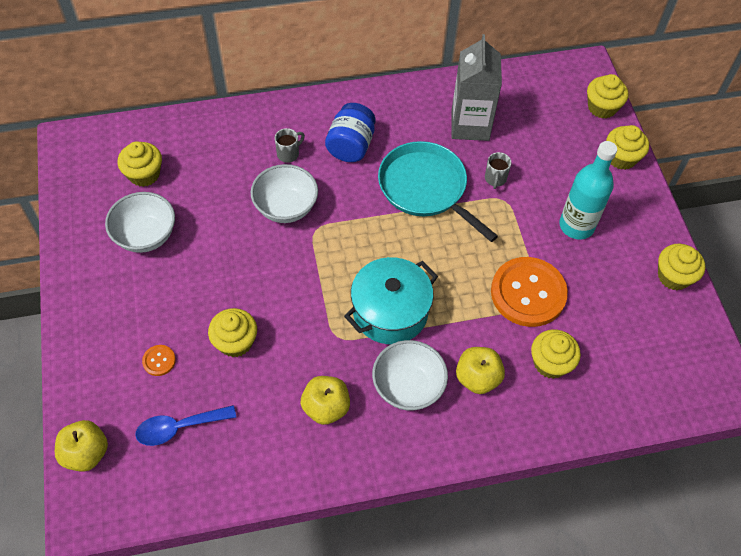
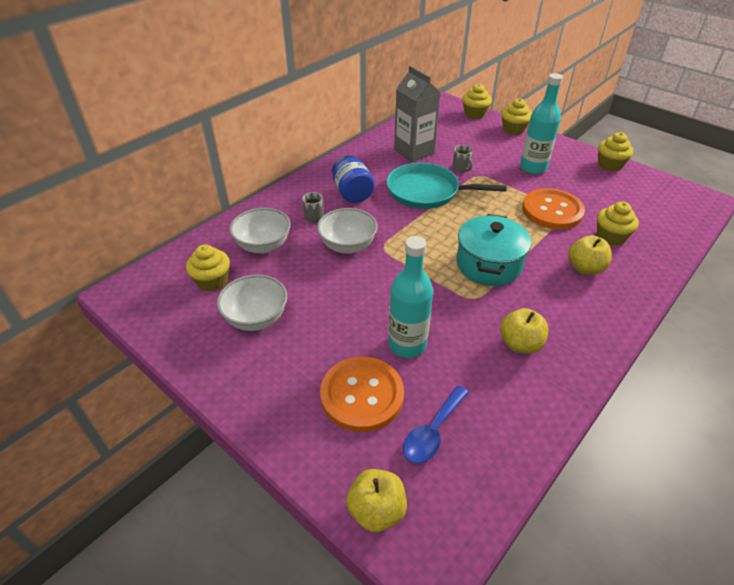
camera: 35 degrees left, 15 degrees down
(159, 361) = (362, 395): orange button -> orange button, size x2.44
(235, 342) = (407, 344): yellow cupcake -> turquoise bottle
(408, 387) = (553, 298): white bowl -> white bowl (263, 245)

